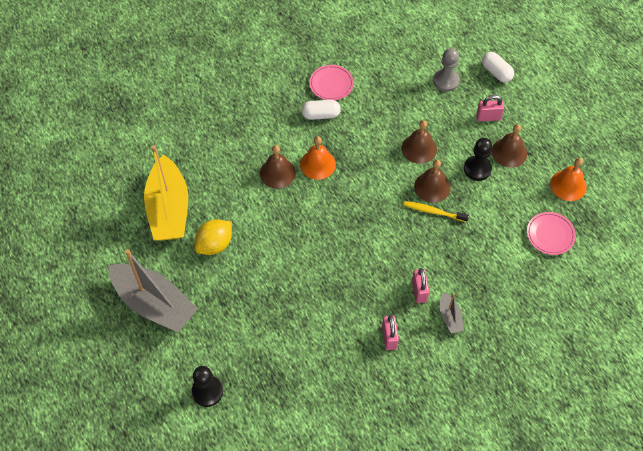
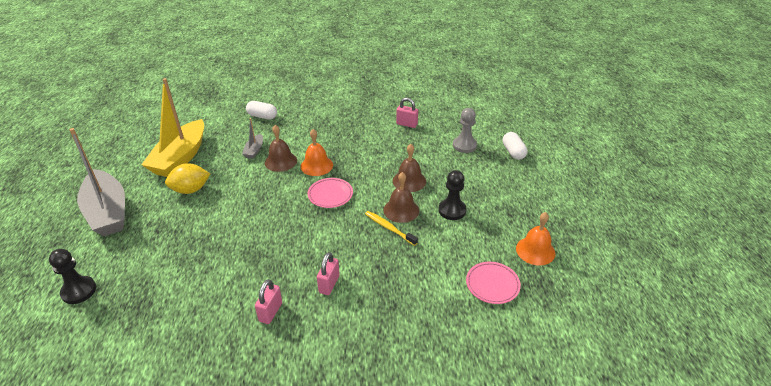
camera: 25 degrees right, 20 degrees down
(321, 115) = (345, 137): white capsule -> white capsule (262, 116)
(331, 84) = (368, 122): pink plate -> pink plate (330, 195)
(450, 317) = (342, 317): grey boat -> grey boat (254, 150)
(488, 117) = (486, 178): pink padlock -> pink padlock (407, 124)
(509, 152) = (490, 208): brown bell -> none

